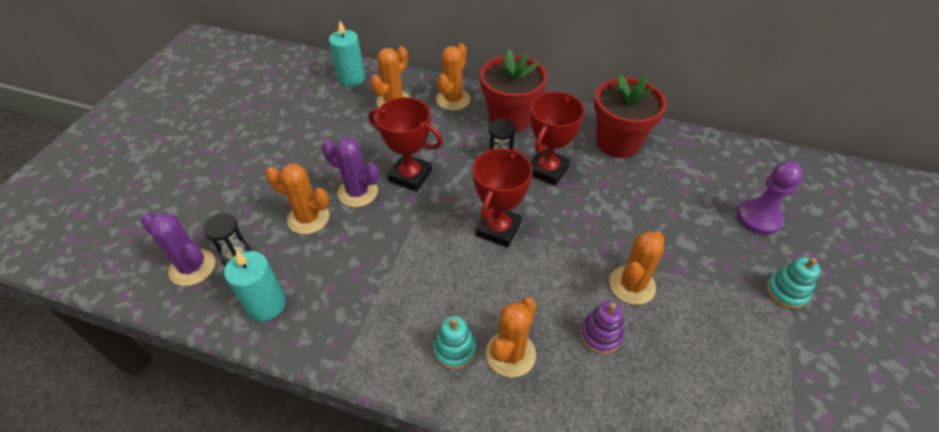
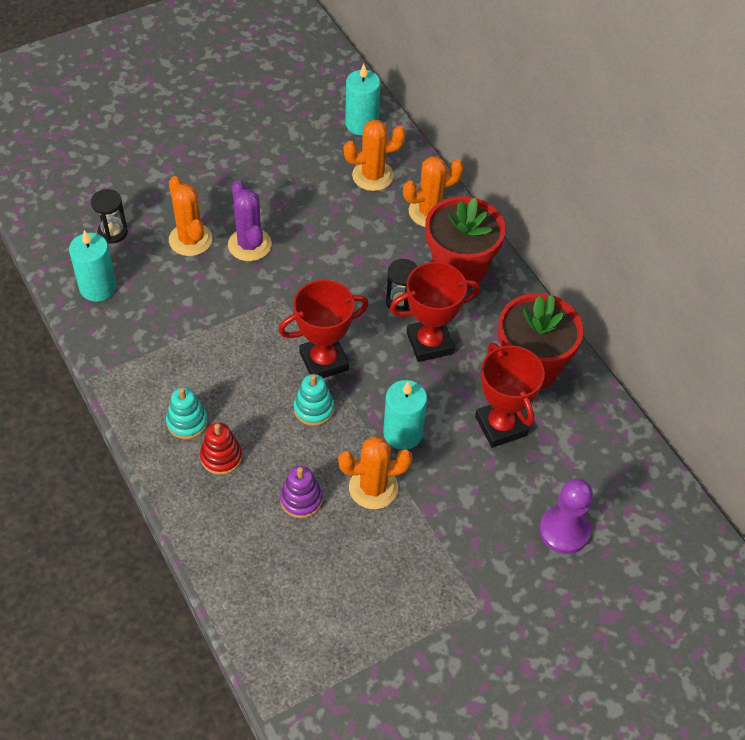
camera: 40 degrees right, 5 degrees up
(192, 267) = (76, 220): purple cactus -> none
(410, 176) = (306, 261): red trophy -> red trophy (501, 426)
(510, 354) = (221, 457): orange cactus -> red stacking toy
(603, 235) = (403, 433): none -> turquoise candle
(786, 292) = (495, 598): turquoise stacking toy -> turquoise stacking toy (314, 409)

